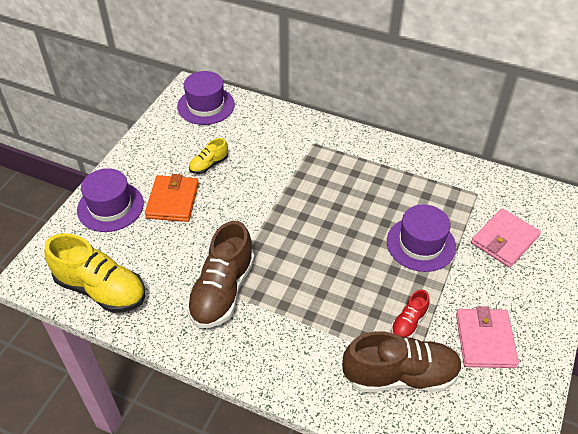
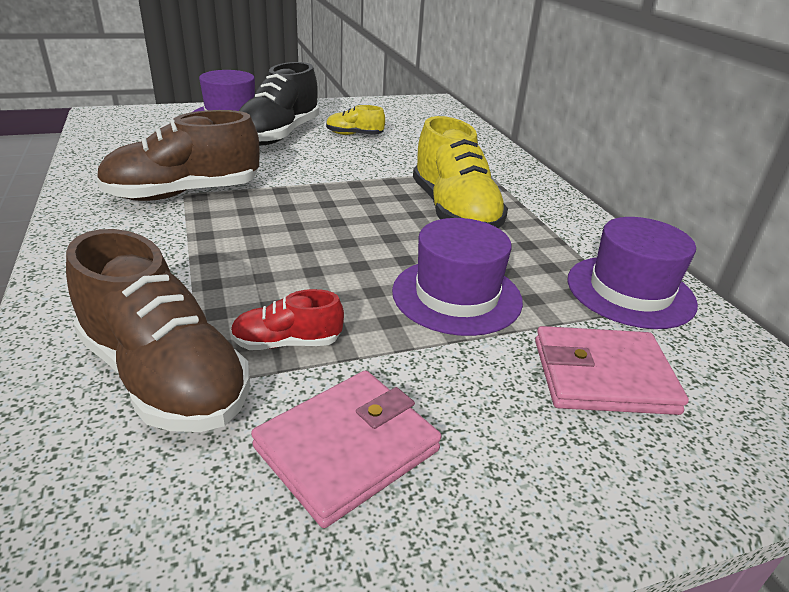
camera: 45 degrees right, 15 degrees down
(101, 289) = (117, 142): yellow shoe -> yellow shoe (454, 212)
(173, 201) = (279, 135): orange wallet -> black shoe
(206, 106) = (426, 112): purple hat -> purple hat (630, 291)

